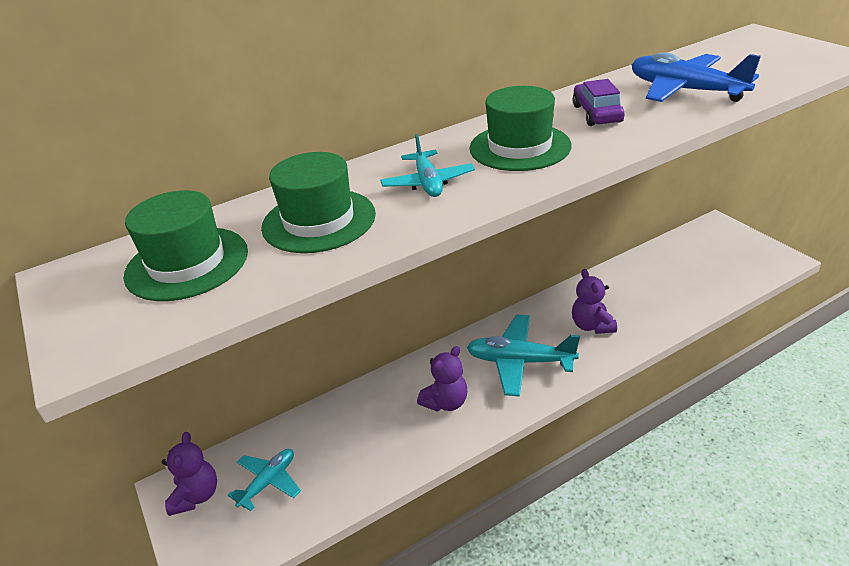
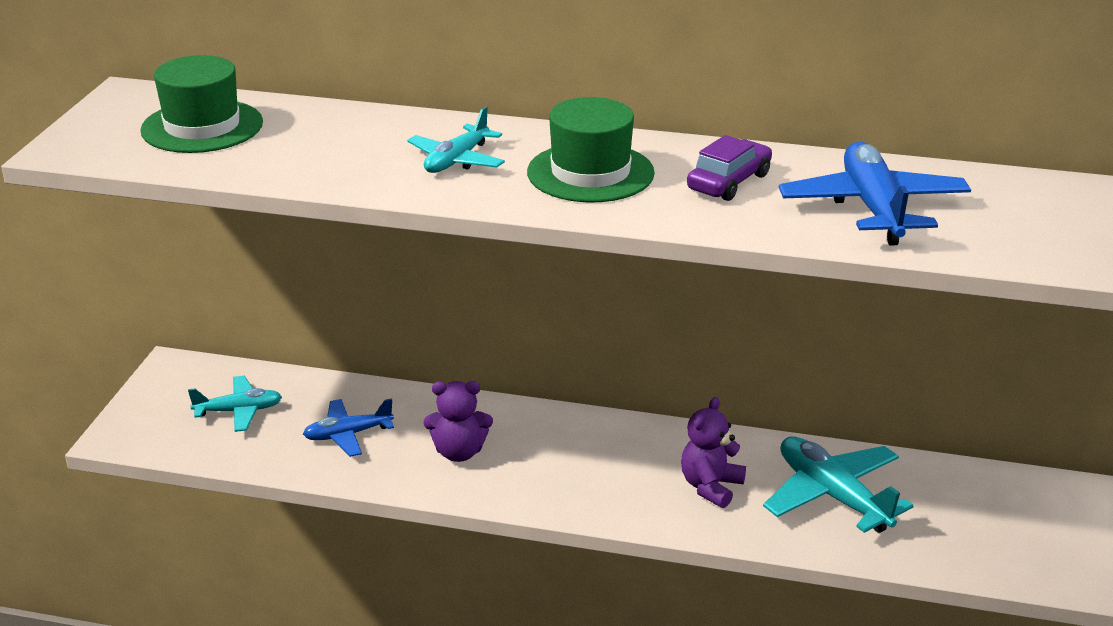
camera: 40 degrees right, 5 degrees down
(196, 496) = (181, 384): purple teddy bear -> none
(319, 221) = (329, 145): green hat -> none
(365, 442) = (348, 435): none -> blue plane
(520, 361) = (581, 467): turquoise plane -> turquoise plane (832, 495)

